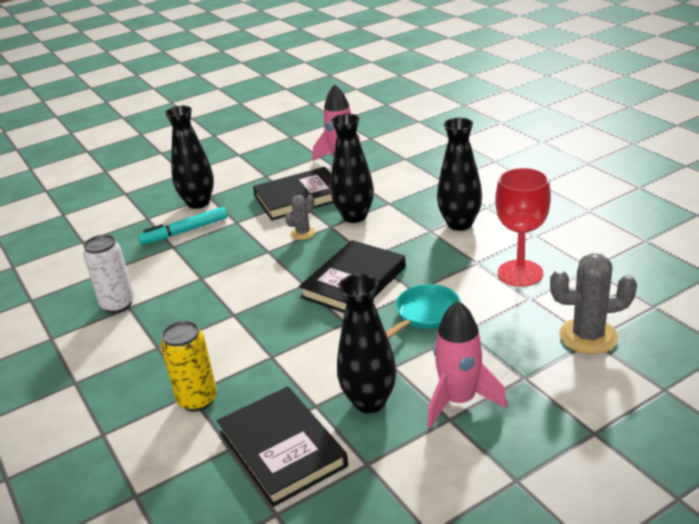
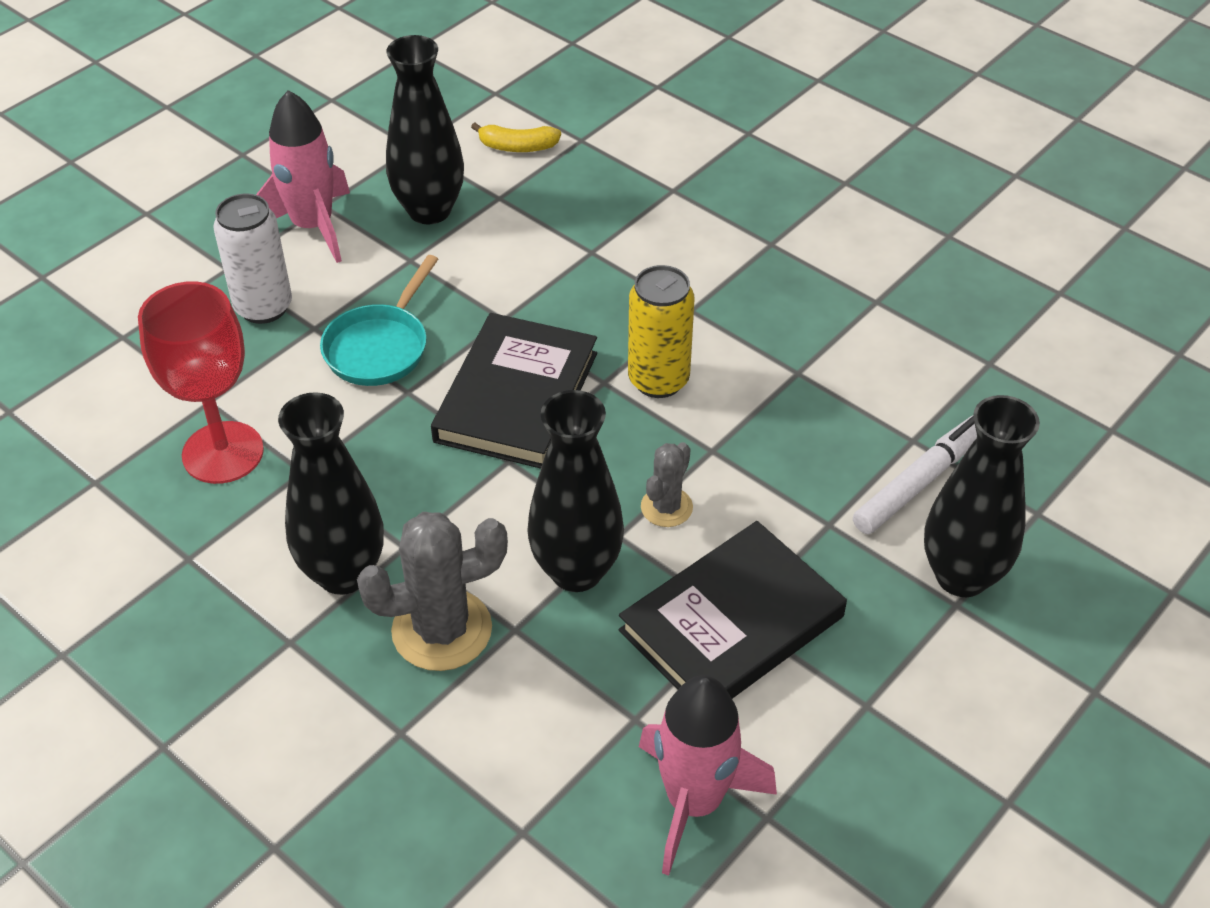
camera: 160 degrees right, 15 degrees up
(118, 304) = (899, 302): white can -> white can (263, 307)
(185, 231) = (919, 482): turquoise marker -> white marker
(197, 400) = (658, 183): yellow can -> yellow can (658, 380)
(282, 449) = (517, 147): black book -> yellow banana
(588, 336) = (127, 341): grey cactus -> grey cactus (442, 630)

